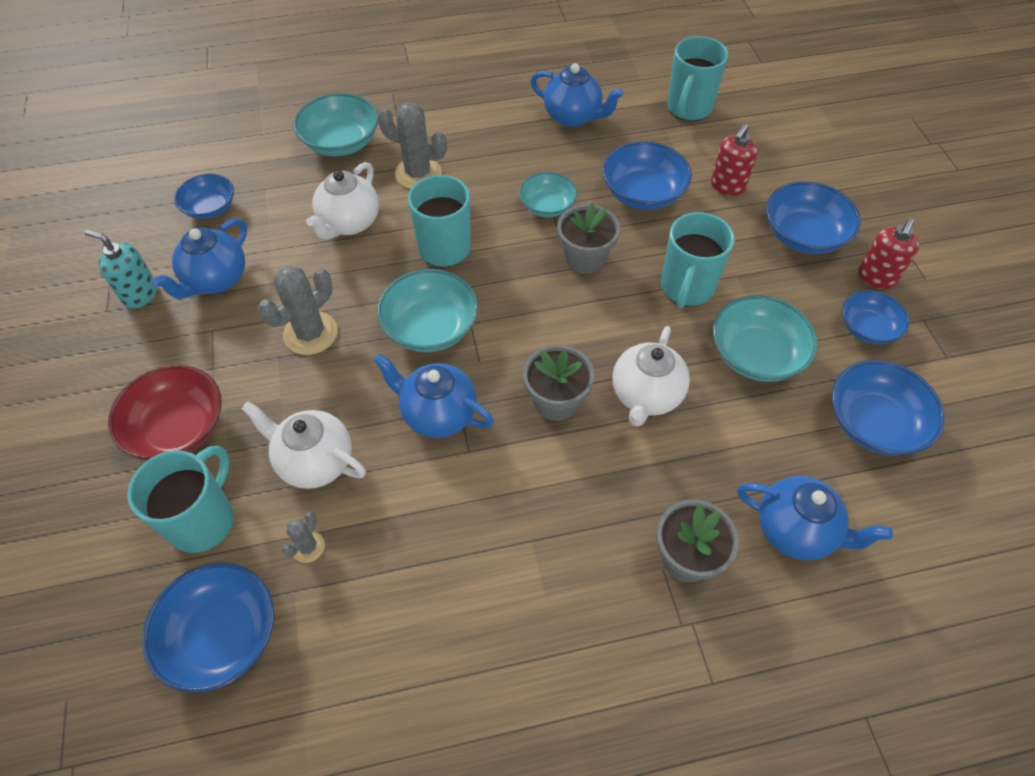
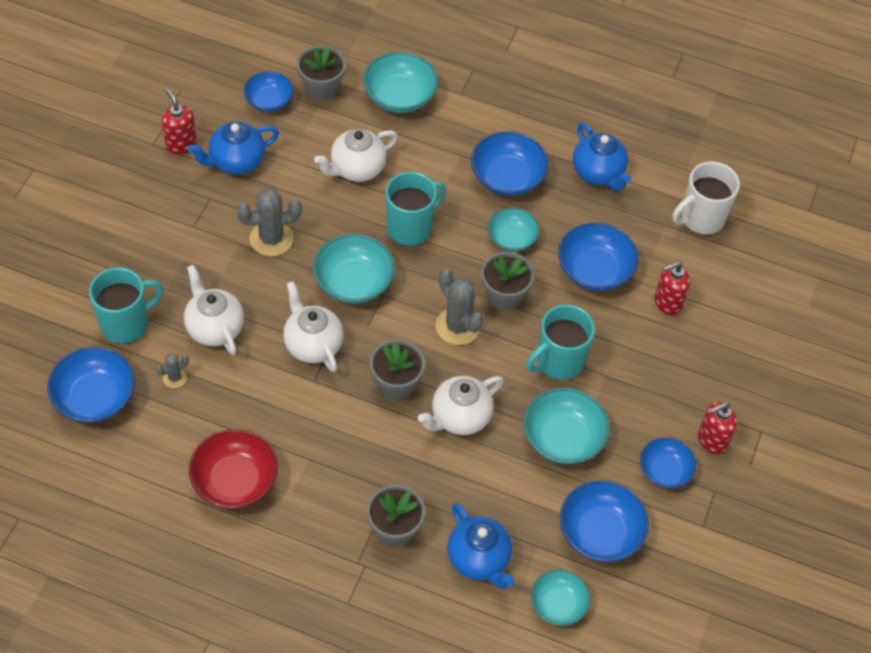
camera: 30 degrees right, 0 degrees up
(140, 294) = (181, 144): turquoise soap dispenser -> red soap dispenser
(178, 428) = (147, 255): red bowl -> red bowl (235, 481)
(257, 171) = (321, 88): none -> grey flower pot
(418, 174) = (437, 156): grey cactus -> grey cactus (457, 326)
(438, 414) = (312, 344): blue teapot -> white teapot
(688, 108) = (701, 219): turquoise mug -> white mug
(803, 235) = (688, 376): blue bowl -> blue bowl (507, 177)
(909, 524) = (558, 604): none -> turquoise bowl

